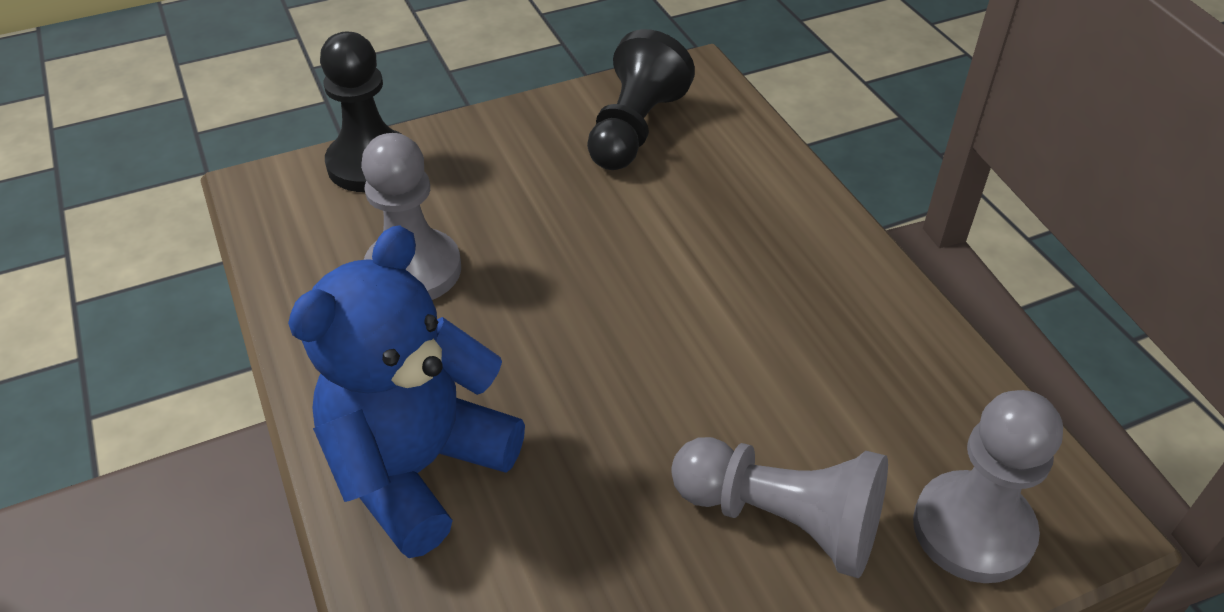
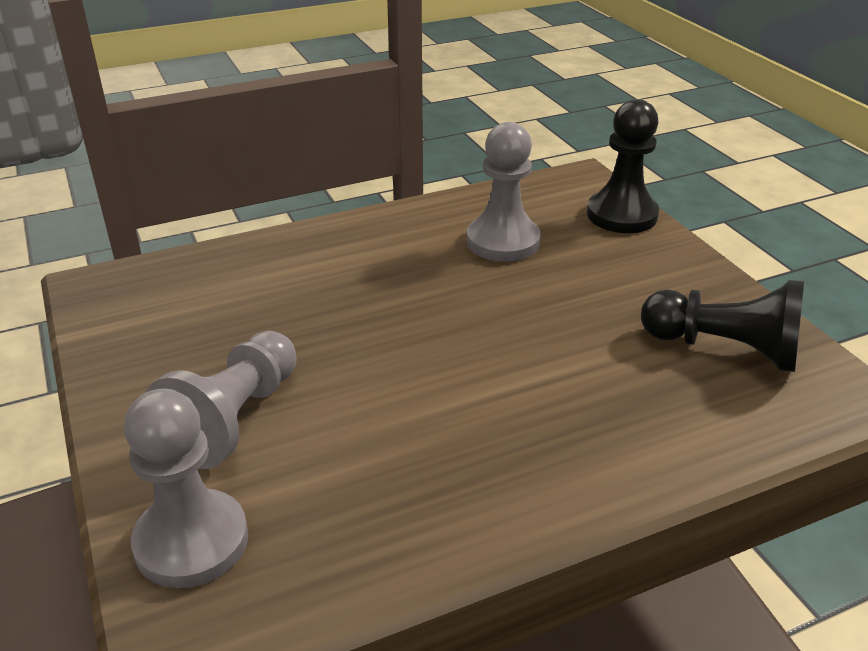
camera: 90 degrees right, 10 degrees down
(418, 468) = (317, 256): blue teddy bear -> none

